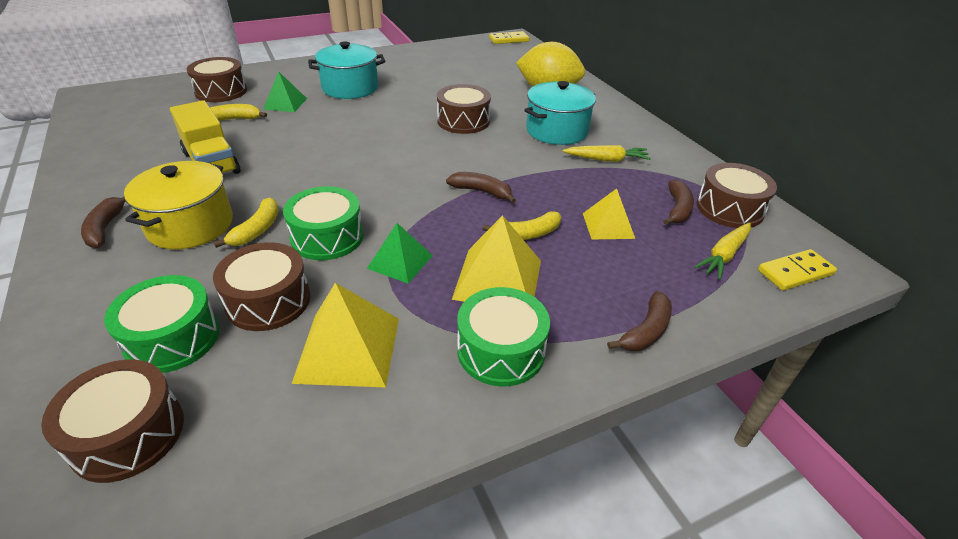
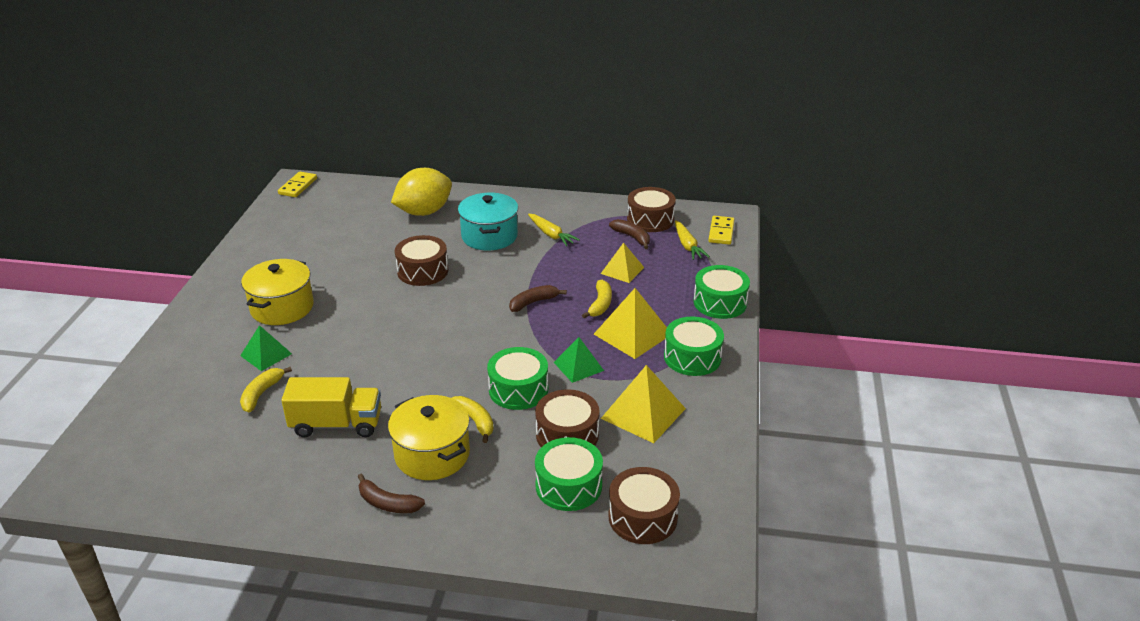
camera: 55 degrees left, 5 degrees down
(221, 91) = (181, 389): brown drum -> none
(350, 88) = (282, 307): turquoise pot -> yellow pot
(606, 160) = (551, 235): yellow carrot -> yellow carrot turned 105 degrees clockwise
(646, 331) = (720, 302): brown banana -> green drum

